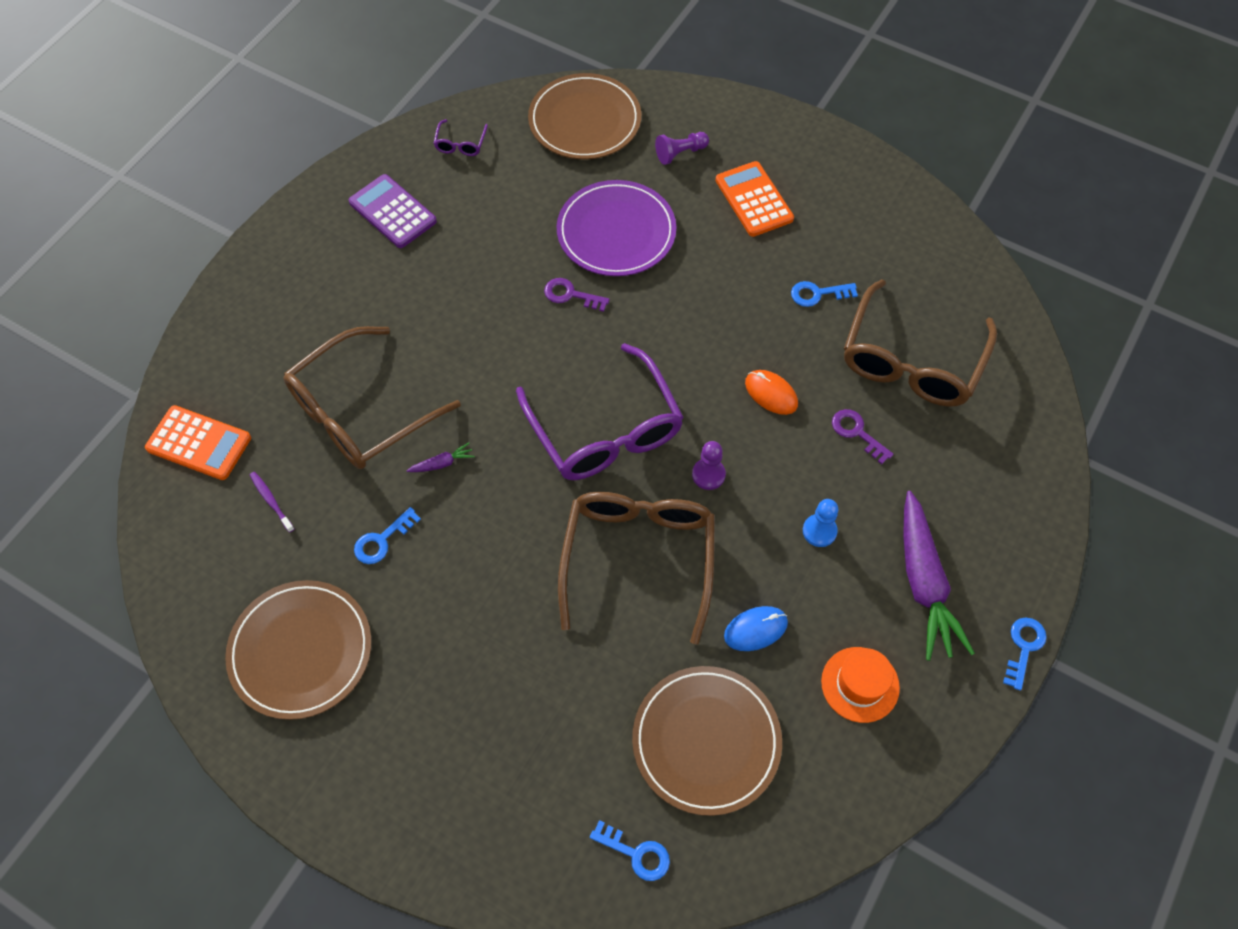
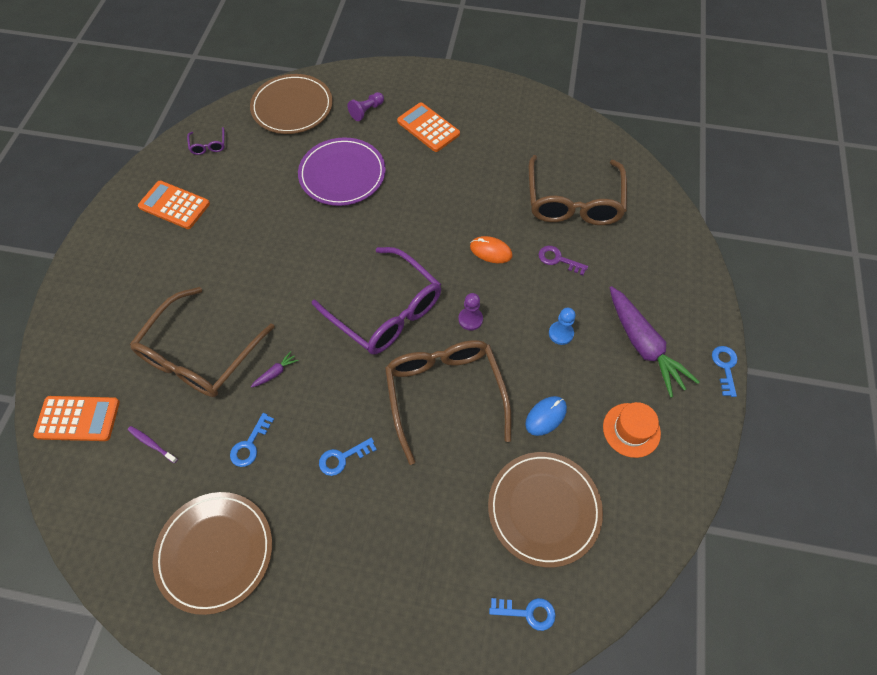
camera: 20 degrees left, 0 degrees up
(392, 212) = (174, 205): purple calculator -> orange calculator
(571, 295) = (326, 226): purple key -> none
(818, 294) = (495, 176): blue key -> blue key (342, 458)

